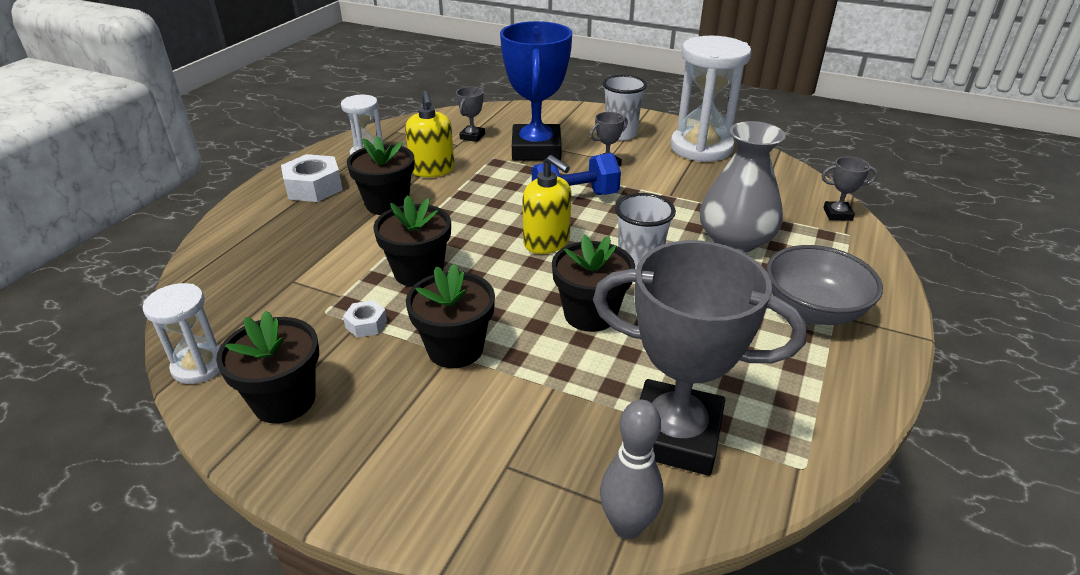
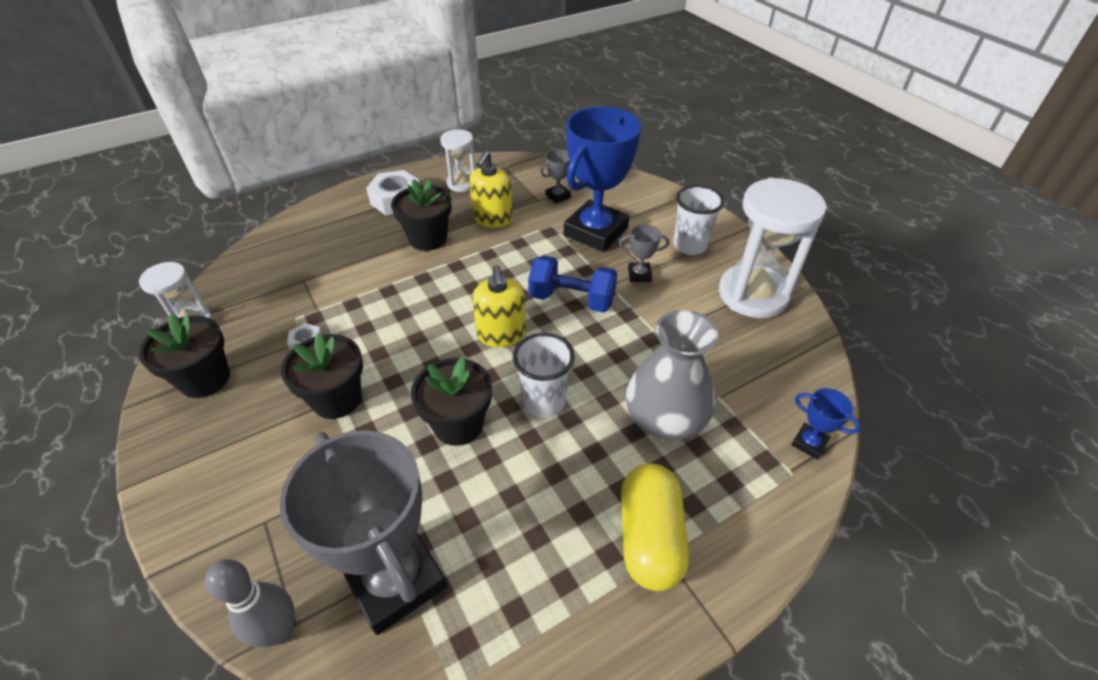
camera: 35 degrees right, 10 degrees up
(418, 272) = (384, 315): black flower pot -> none
(813, 310) = (649, 537): grey bowl -> yellow capsule
(837, 214) = (809, 443): grey trophy -> blue trophy

